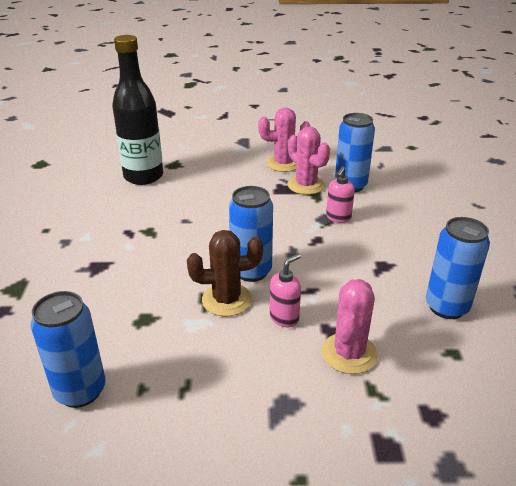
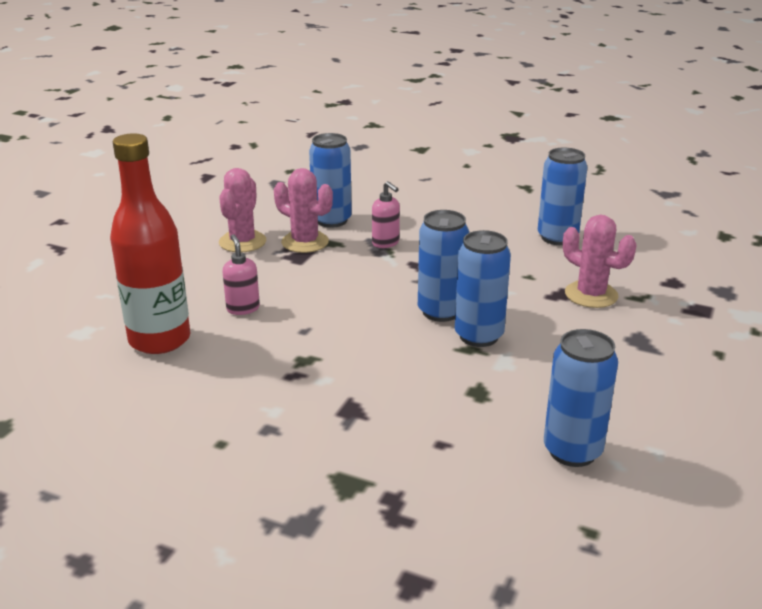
camera: 65 degrees left, 5 degrees down
(143, 176) = (159, 340): black bottle -> red bottle
(226, 300) = (479, 336): brown cactus -> blue can
(284, 318) = (526, 312): pink soap dispenser -> pink soap dispenser (243, 308)
(306, 185) = (305, 242): pink cactus -> pink cactus turned 45 degrees clockwise

